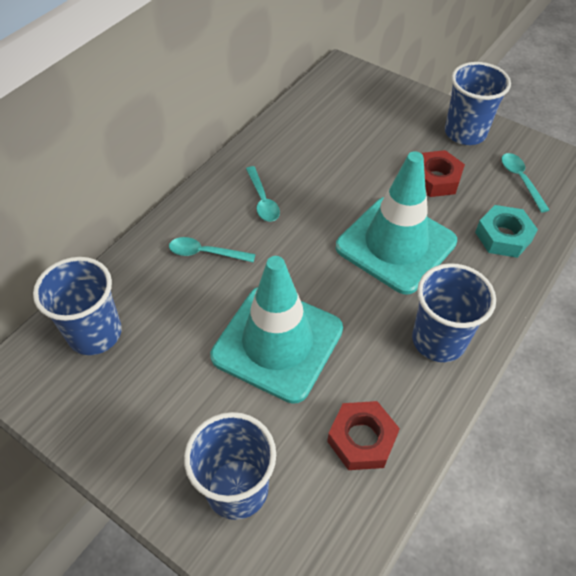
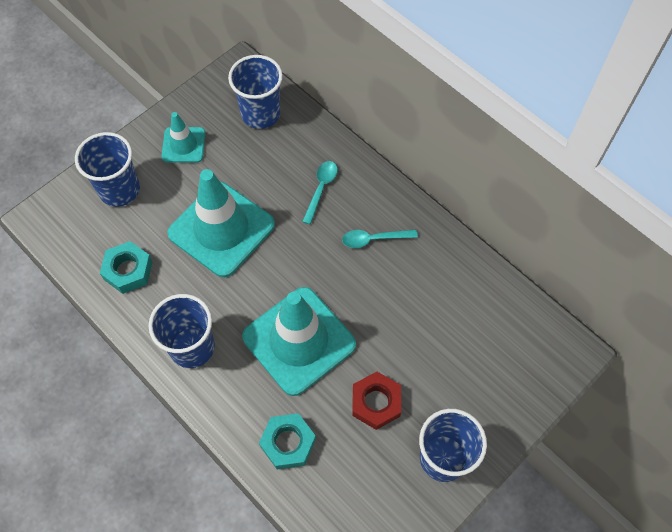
camera: 100 degrees right, 10 degrees up
(150, 418) = (183, 145): none -> turquoise traffic cone
(362, 439) = (128, 270): red nut -> turquoise nut
(520, 180) = (360, 492): turquoise spoon -> none

